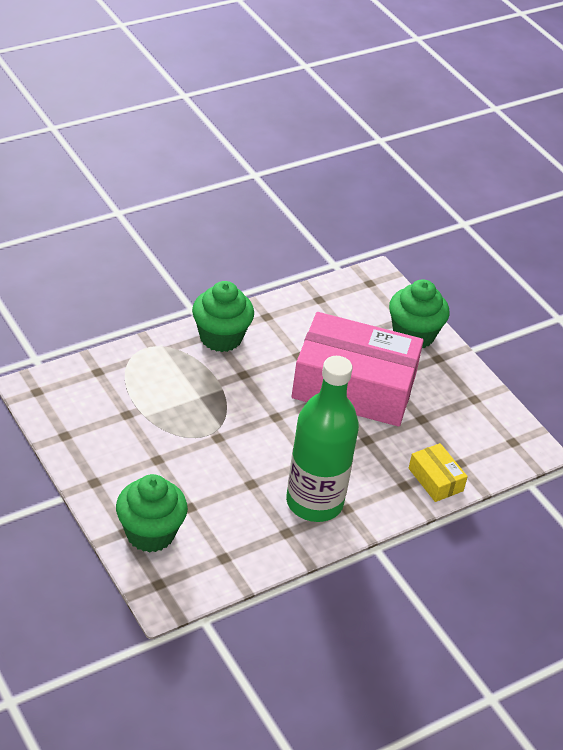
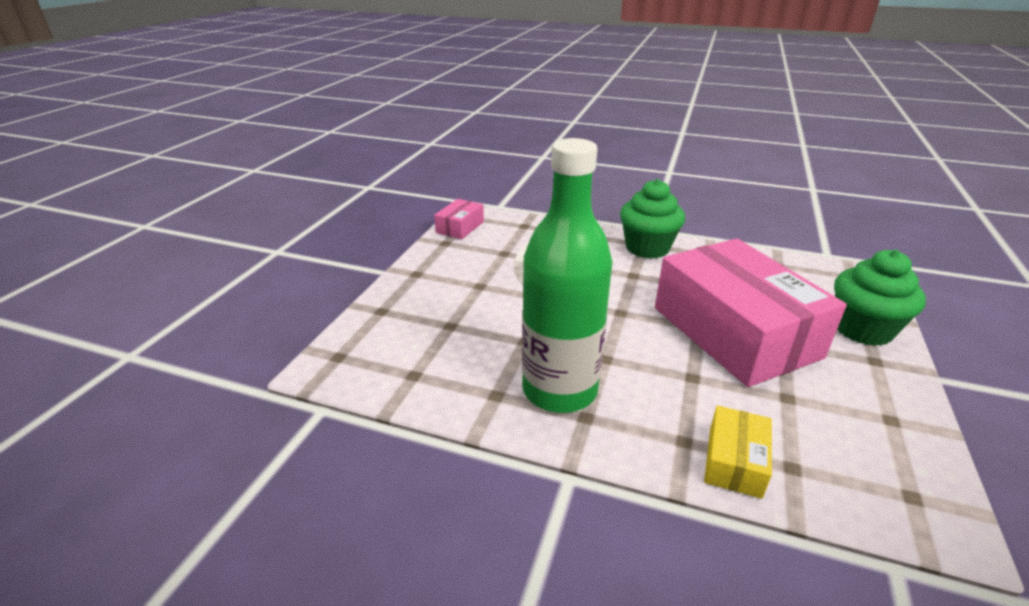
camera: 55 degrees right, 10 degrees down
(49, 409) = (460, 227): none -> pink box
(150, 533) = (393, 322): green cupcake -> none

